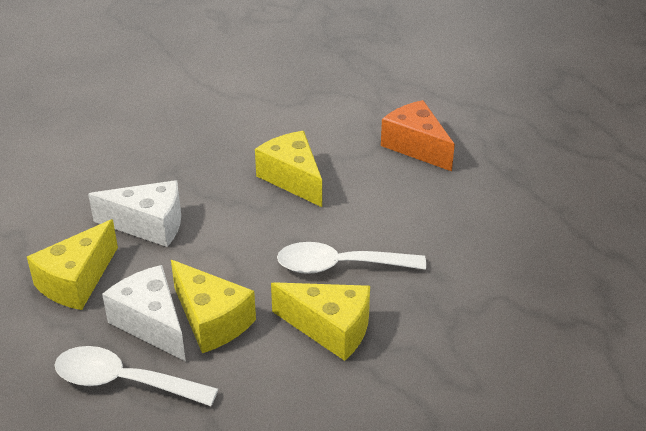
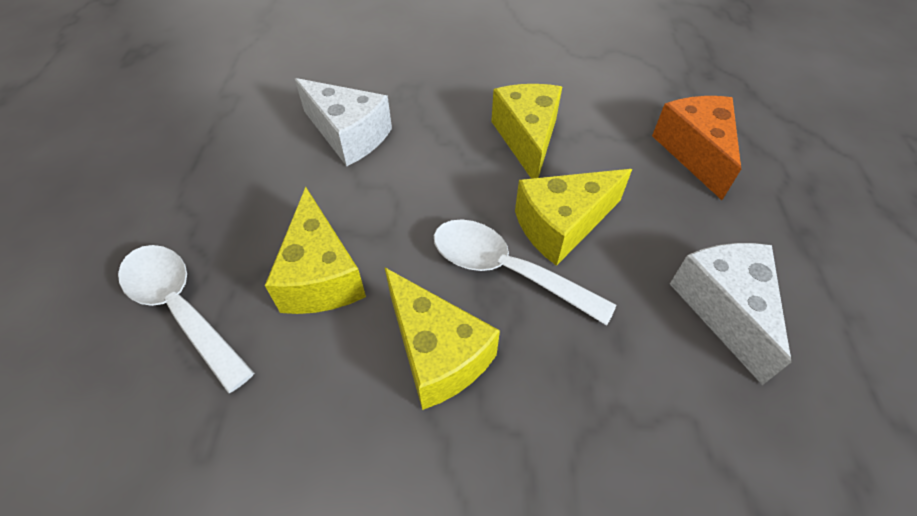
camera: 30 degrees right, 15 degrees up
(77, 281) = (238, 168): yellow cheese -> yellow cheese (562, 225)
(151, 323) = (262, 249): white cheese -> white cheese (723, 308)

